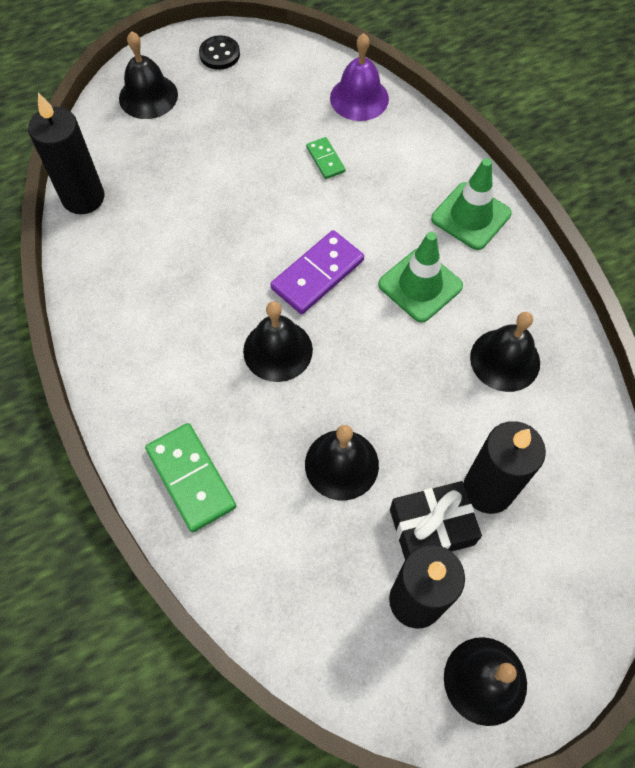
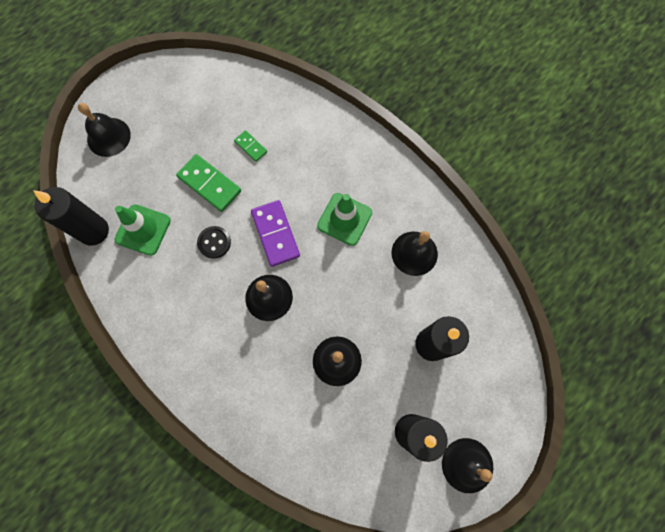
camera: 20 degrees left, 10 degrees up
(191, 478) = (245, 405): green domino -> green domino (209, 184)
(219, 54) = (147, 87): black button -> black button (214, 242)
(317, 274) = (275, 234): purple domino -> purple domino turned 45 degrees counterclockwise
(359, 98) = (257, 92): purple bell -> none
(431, 527) = (405, 381): black gift -> none
(471, 216) = (361, 158): green traffic cone -> green traffic cone (143, 230)

